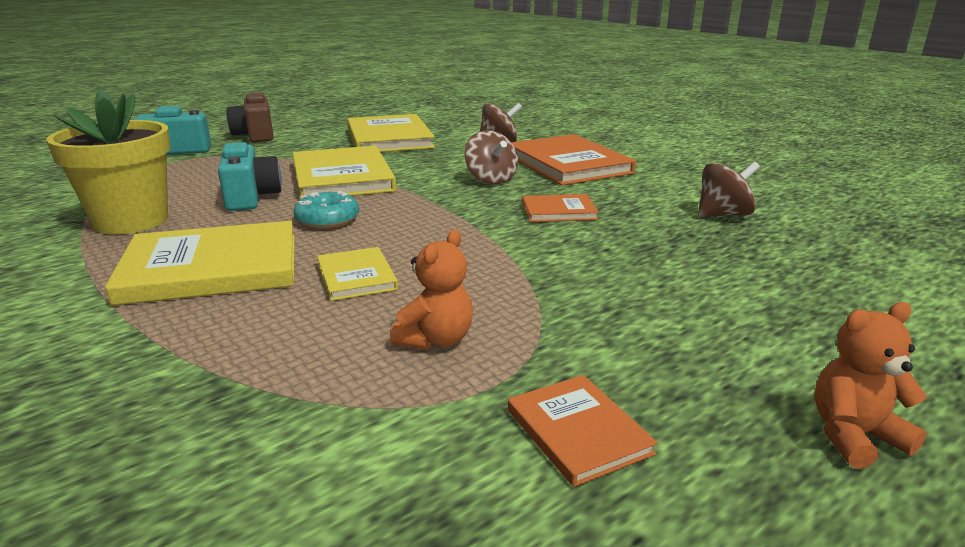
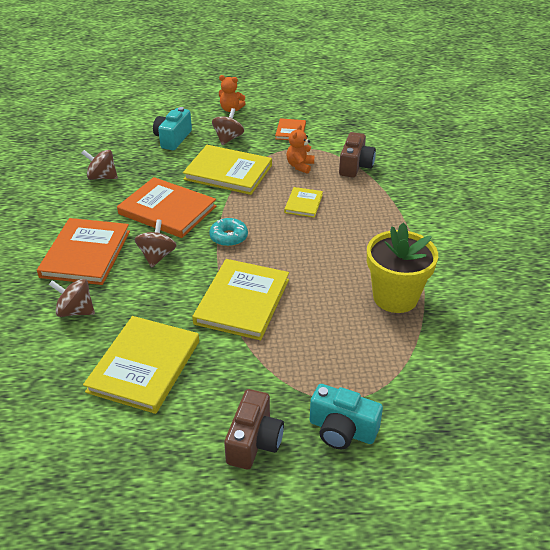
camera: 145 degrees left, 15 degrees up
(212, 268) = (361, 233): yellow book -> yellow book (228, 172)
(250, 197) = (316, 298): turquoise camera -> turquoise camera (173, 139)
(290, 391) = (355, 166): none -> brown camera
(327, 220) = (287, 251): turquoise donut -> turquoise donut (229, 237)
(436, 340) = (300, 166): orange teddy bear -> orange teddy bear turned 45 degrees counterclockwise
(559, 211) = (167, 210): orange book -> orange book, size x1.95
(684, 341) = (228, 138): none -> brown spinning top

